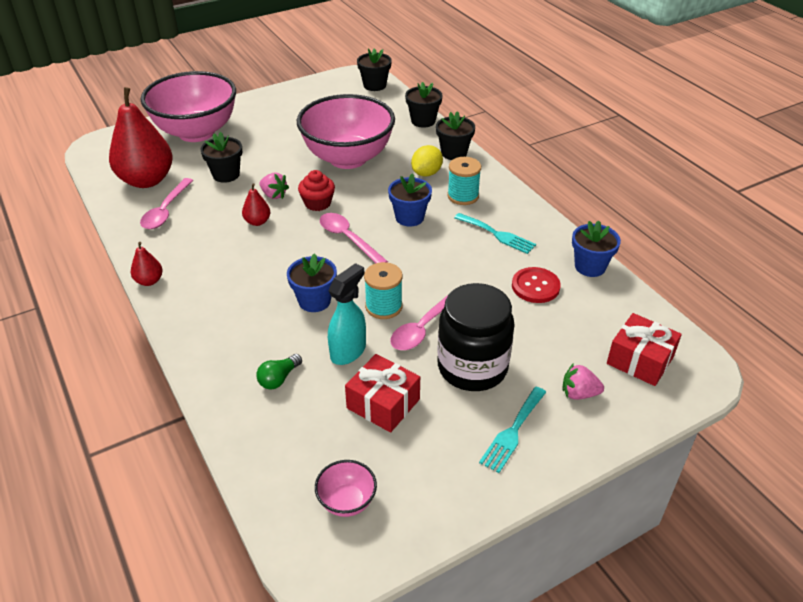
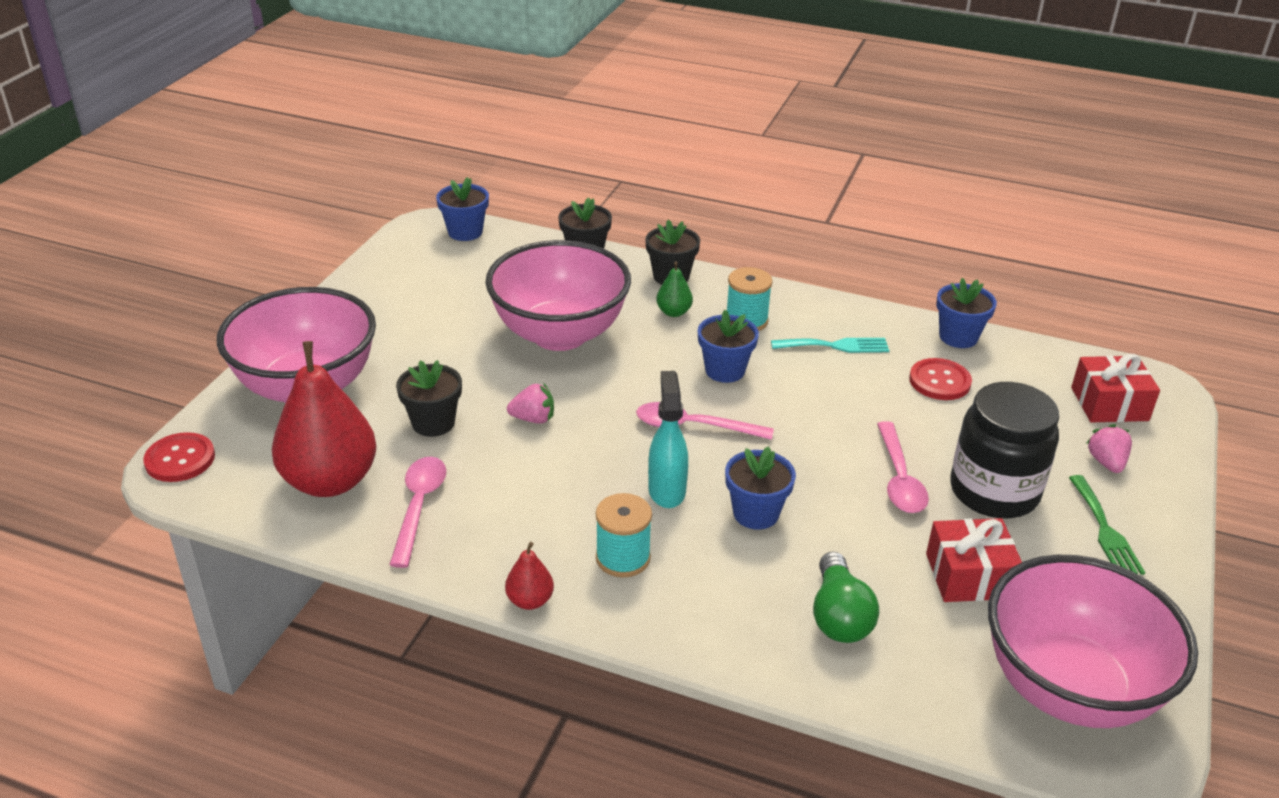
camera: 40 degrees left, 5 degrees down
(105, 141) = (180, 459): none -> red button
(166, 211) = (419, 506): pink spoon -> pink spoon turned 150 degrees counterclockwise
(257, 222) = (560, 460): red pear -> none
(279, 379) = (839, 616): green light bulb -> green light bulb, size x1.59
(317, 203) = (600, 403): red cupcake -> none
(347, 501) = (1069, 688): pink bowl -> pink bowl, size x2.48
(348, 351) = (865, 545): turquoise spray bottle -> turquoise spray bottle (667, 490)
(374, 85) = (465, 232): black flower pot -> blue flower pot
(384, 306) = (833, 479): turquoise spool -> turquoise spool (623, 558)
(426, 173) = (673, 312): yellow lemon -> green pear
(512, 432) = (1105, 530): turquoise fork -> green fork
(579, 393) = (1106, 462): pink strawberry -> pink strawberry turned 120 degrees clockwise

